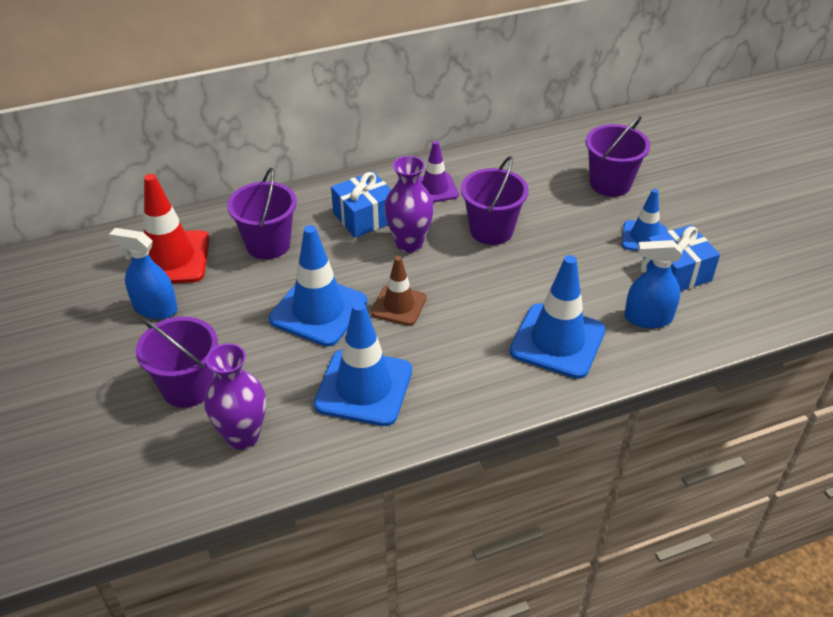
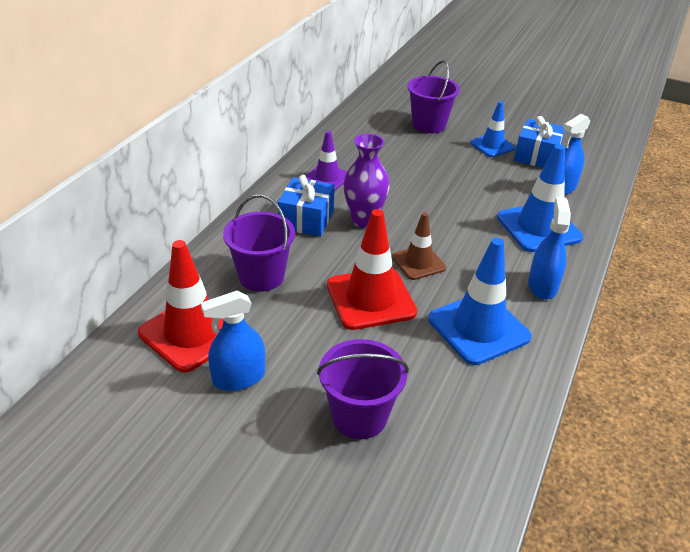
camera: 45 degrees left, 5 degrees down
(242, 436) = (453, 419): purple vase -> none
(318, 310) = (370, 299): blue traffic cone -> red traffic cone
(473, 391) = (542, 286): none -> blue spray bottle
(491, 230) = (403, 185): purple bucket -> none

